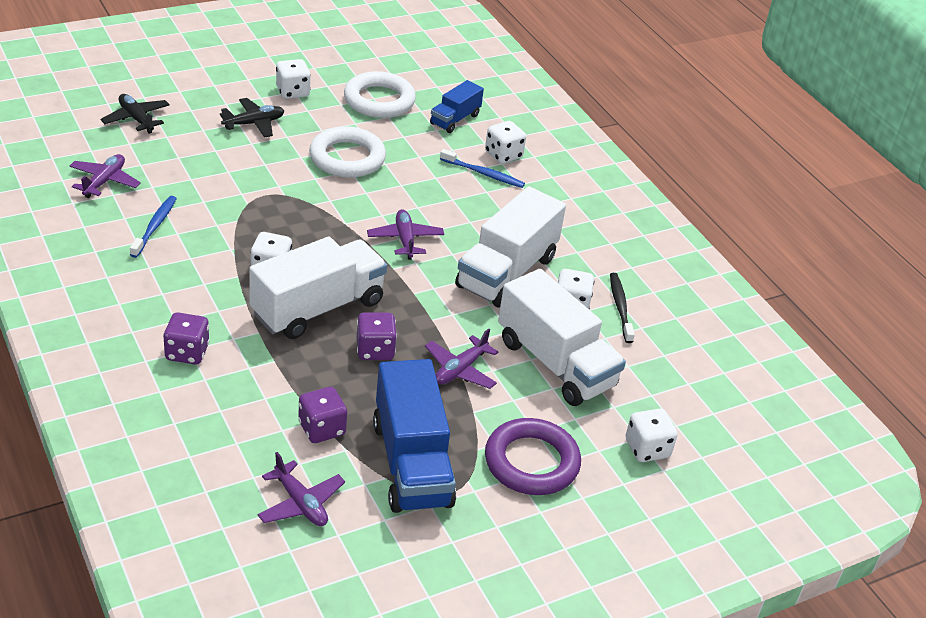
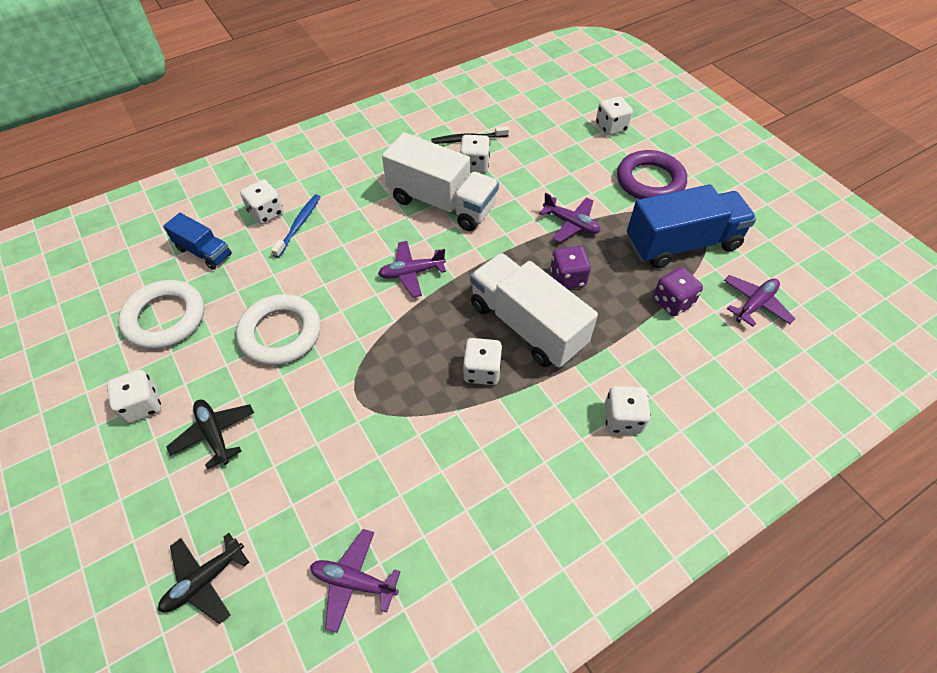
camera: 90 degrees left, 15 degrees up
(154, 226) = (434, 497): blue toothbrush -> none
(187, 352) = (622, 418): purple dice -> white dice
(555, 363) = (544, 172): white truck -> none

